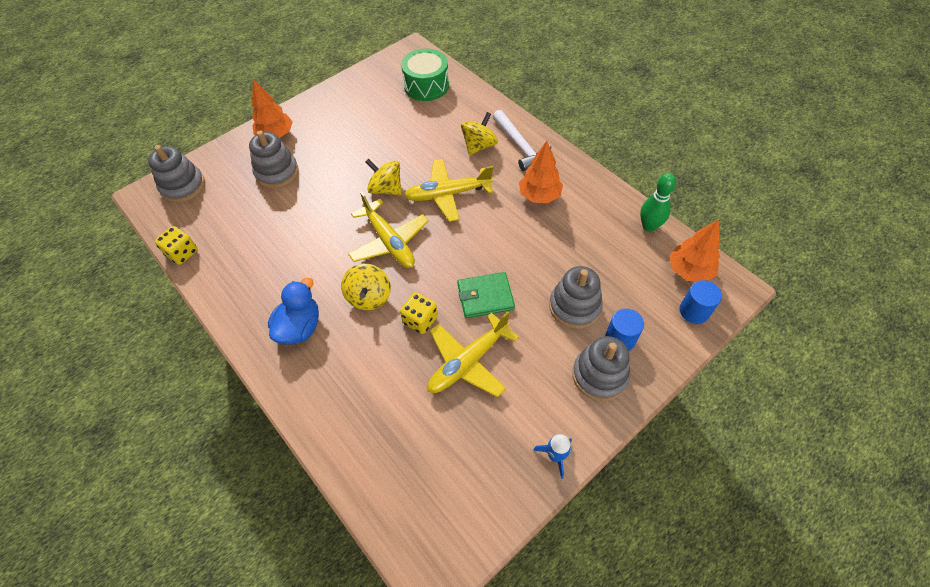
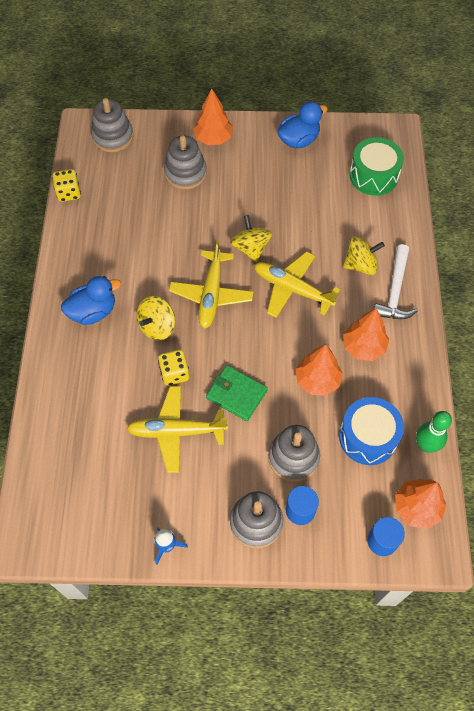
camera: 40 degrees right, 5 degrees up
(346, 96) = (299, 140): none -> blue duck
(533, 241) = (317, 380): none -> orange tree
(608, 251) = (368, 437): none -> blue drum

